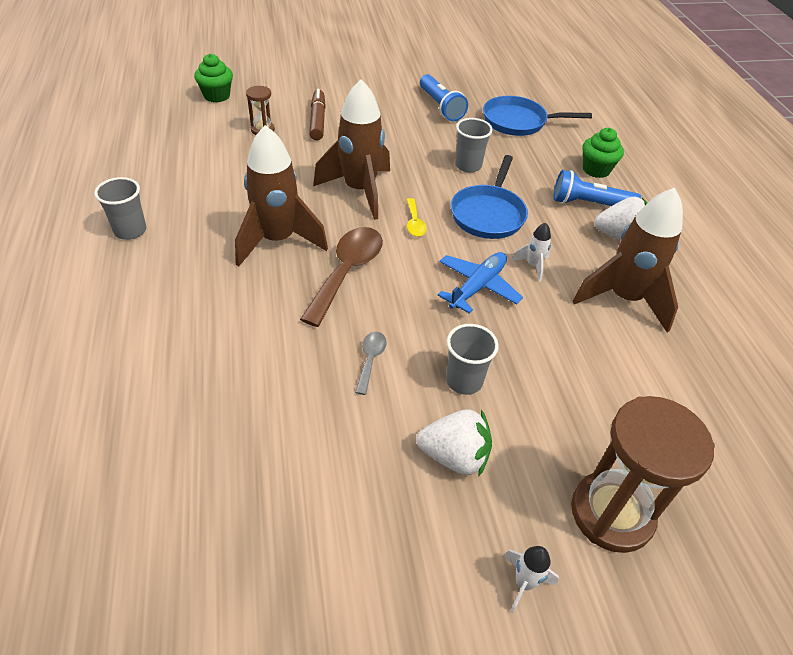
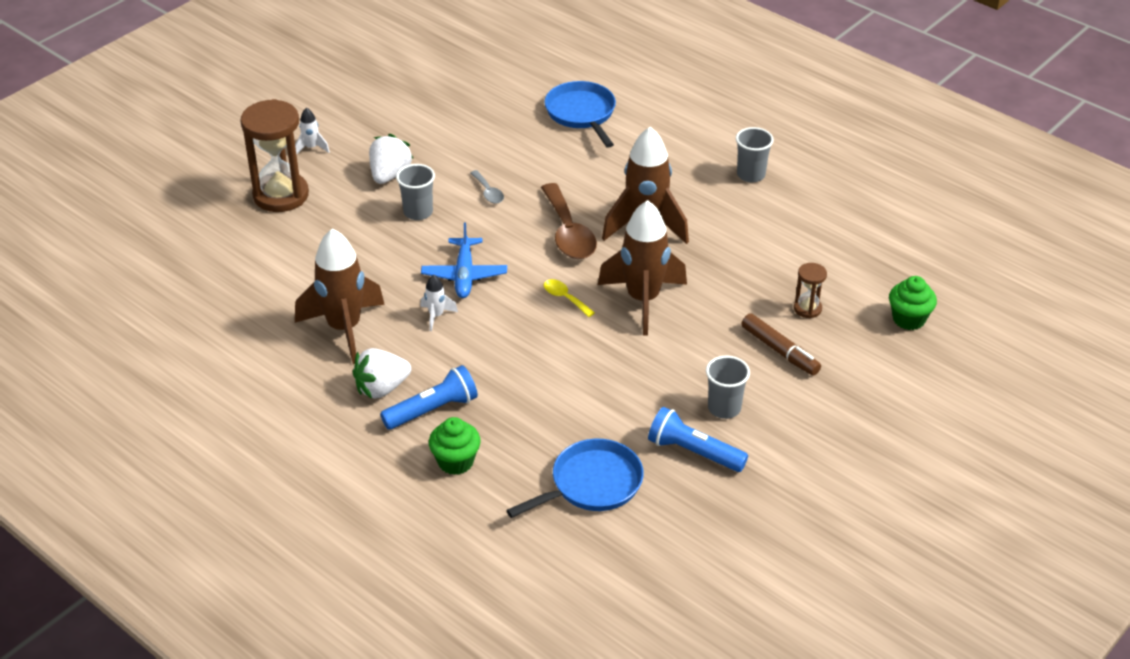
camera: 145 degrees right, 5 degrees down
(454, 456) = (390, 175): white strawberry -> white strawberry turned 135 degrees clockwise
(468, 165) = (582, 386): grey cup -> grey cup (724, 408)
(488, 214) = (514, 343): blue pan -> blue pan (582, 114)

